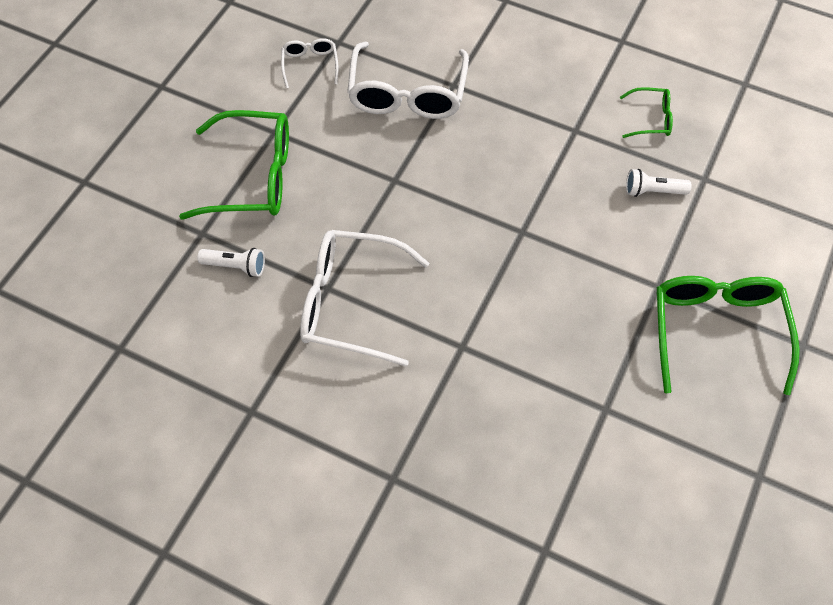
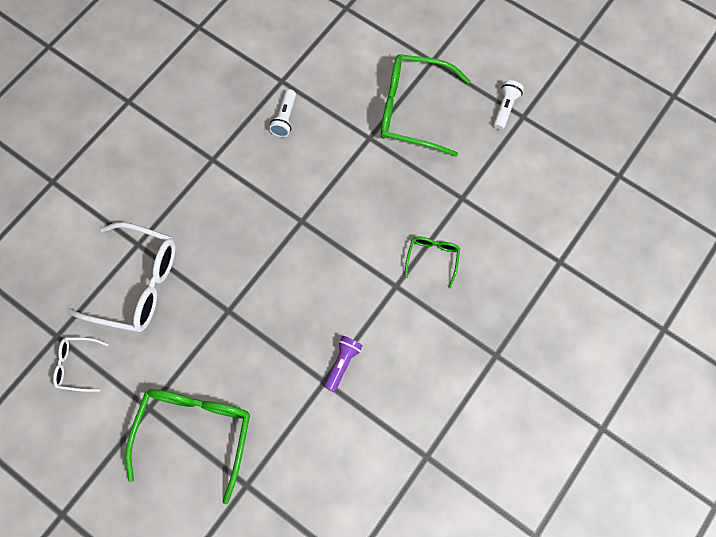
camera: 80 degrees left, 10 degrees up
(235, 266) = (287, 457): white flashlight -> white flashlight (505, 108)
(351, 303) = (342, 364): white glasses -> purple flashlight
(650, 119) = (215, 101): green glasses -> green glasses (432, 258)

